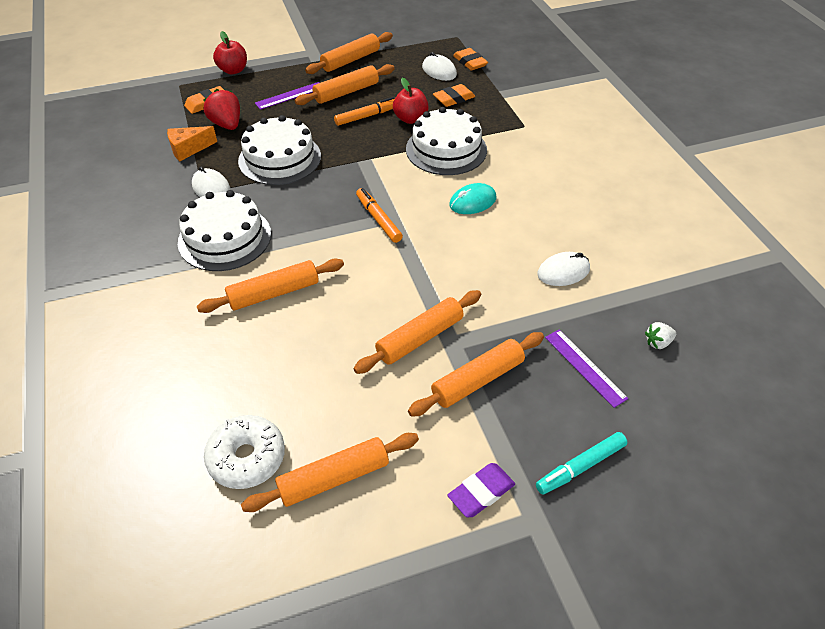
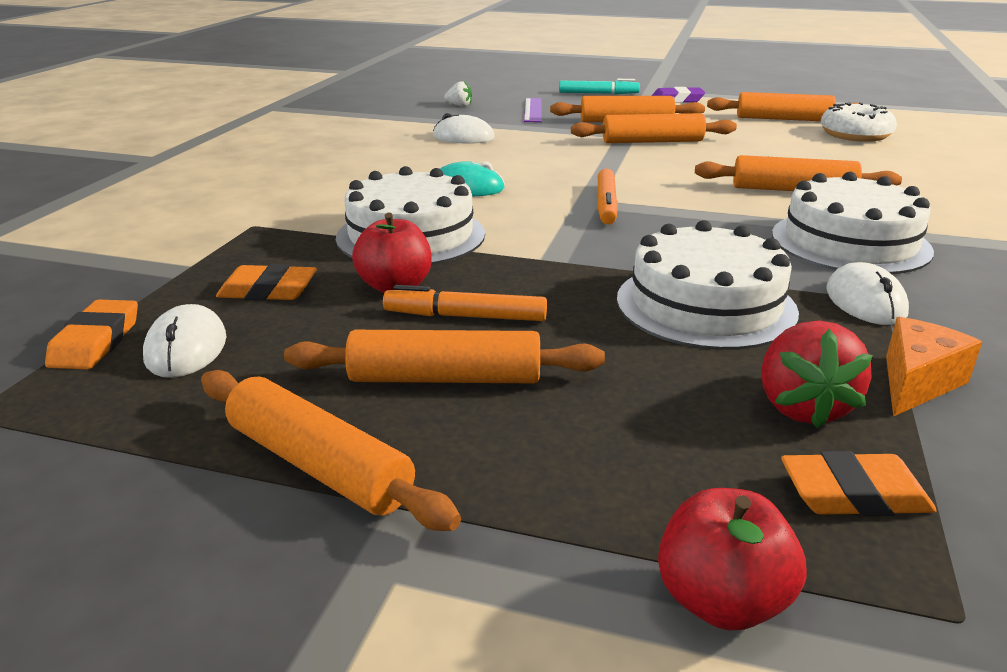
camera: 145 degrees left, 20 degrees down
(188, 149) = (916, 382): orange cheese -> orange cheese turned 60 degrees counterclockwise
(290, 96) = (590, 422): purple ruler -> none
(350, 60) = (318, 465): orange rolling pin -> orange rolling pin turned 45 degrees clockwise

